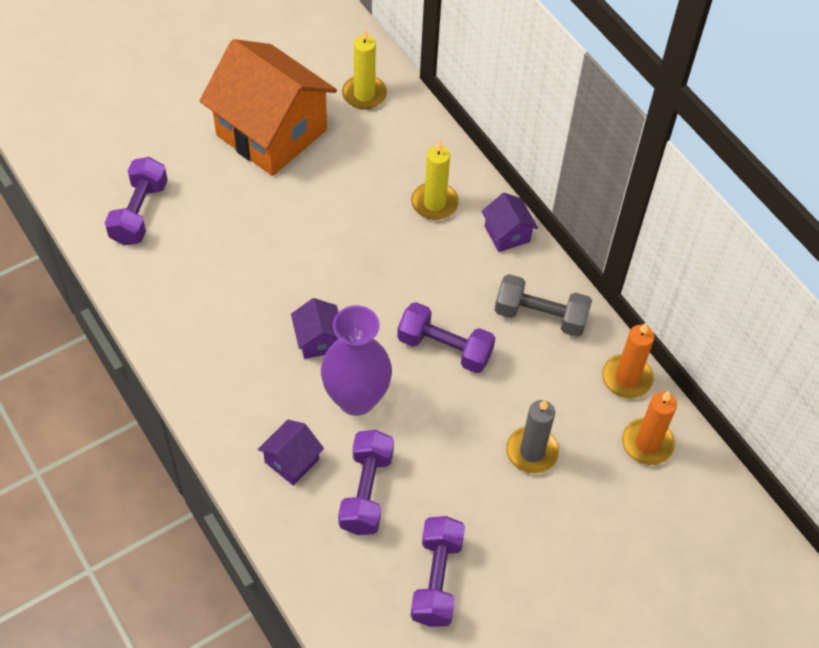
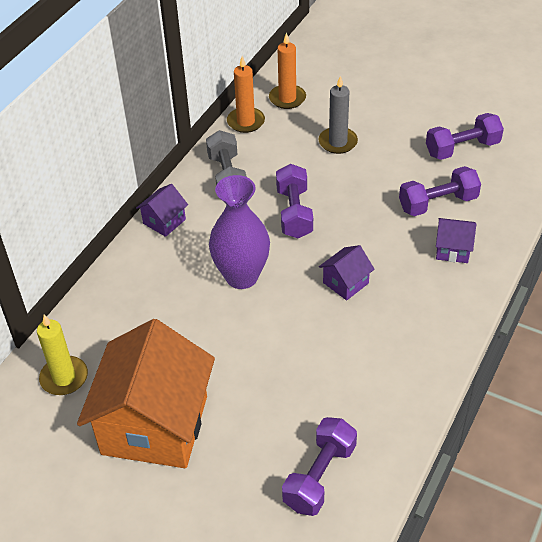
camera: 115 degrees left, 10 degrees down
(139, 212) = (319, 476): purple dumbbell -> purple dumbbell turned 45 degrees counterclockwise
(356, 398) = (375, 239): purple vase -> purple vase (241, 276)
(434, 203) = (162, 274): yellow candle -> none

